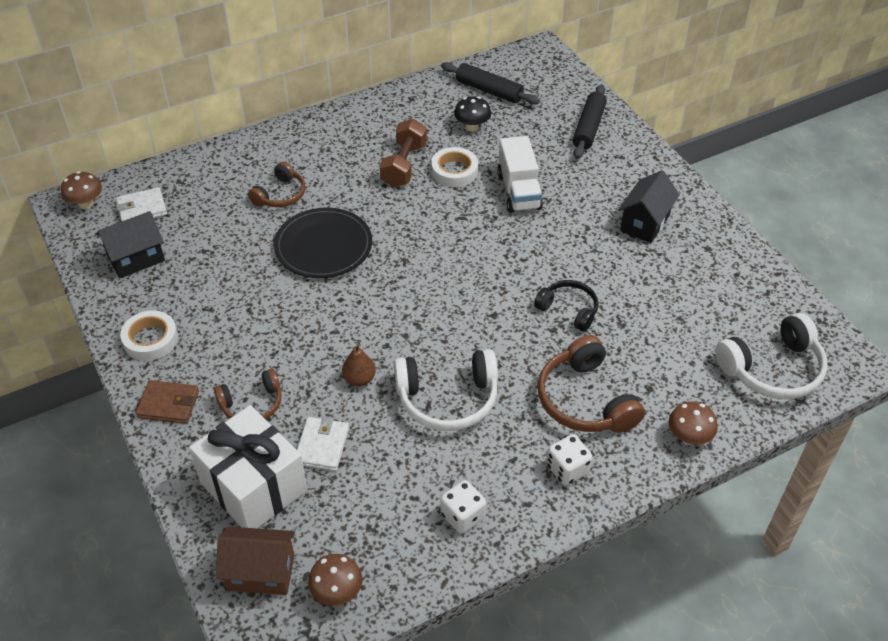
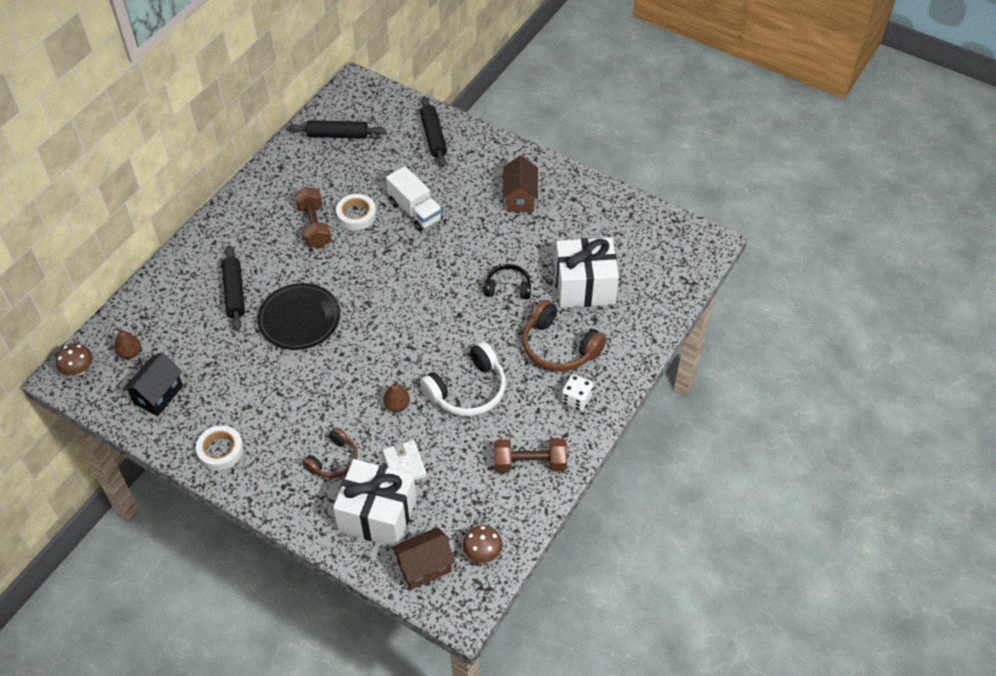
camera: 30 degrees left, 5 degrees up
(142, 208) = (130, 353): white wallet -> brown pear
(168, 404) = (272, 490): brown wallet -> none
(280, 195) = (234, 292): brown headphones -> black rolling pin
(462, 516) = (530, 463): white dice -> brown dumbbell
(472, 127) = (345, 172): black mushroom -> none
(644, 223) = (520, 198): black house -> brown house
(660, 347) = (584, 286): none -> white gift
(688, 437) = (638, 341): brown mushroom -> none
(772, 369) = (663, 269): white headphones -> none

